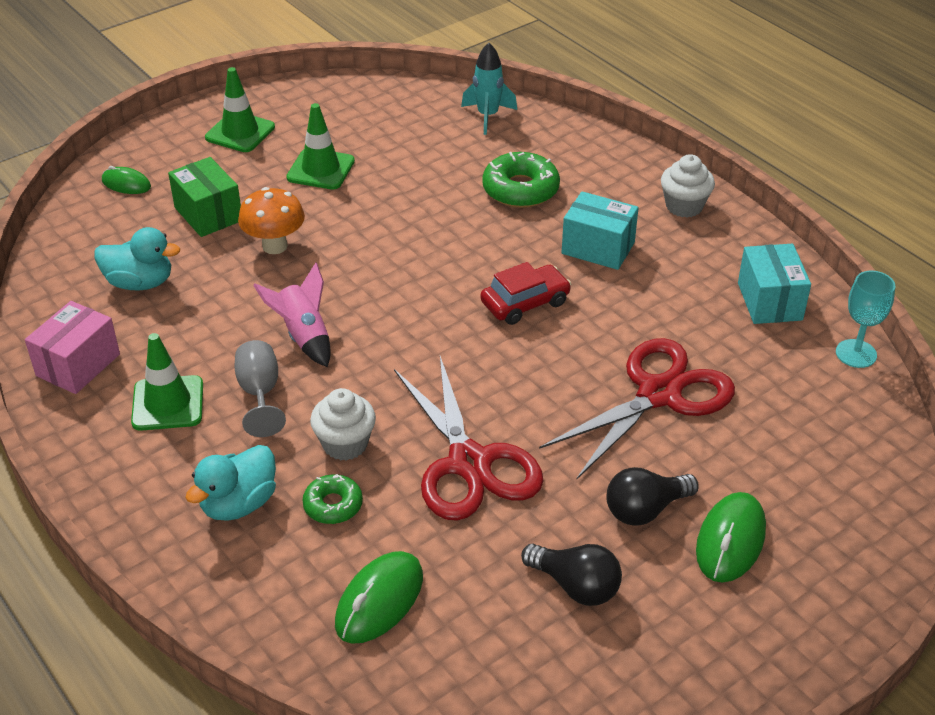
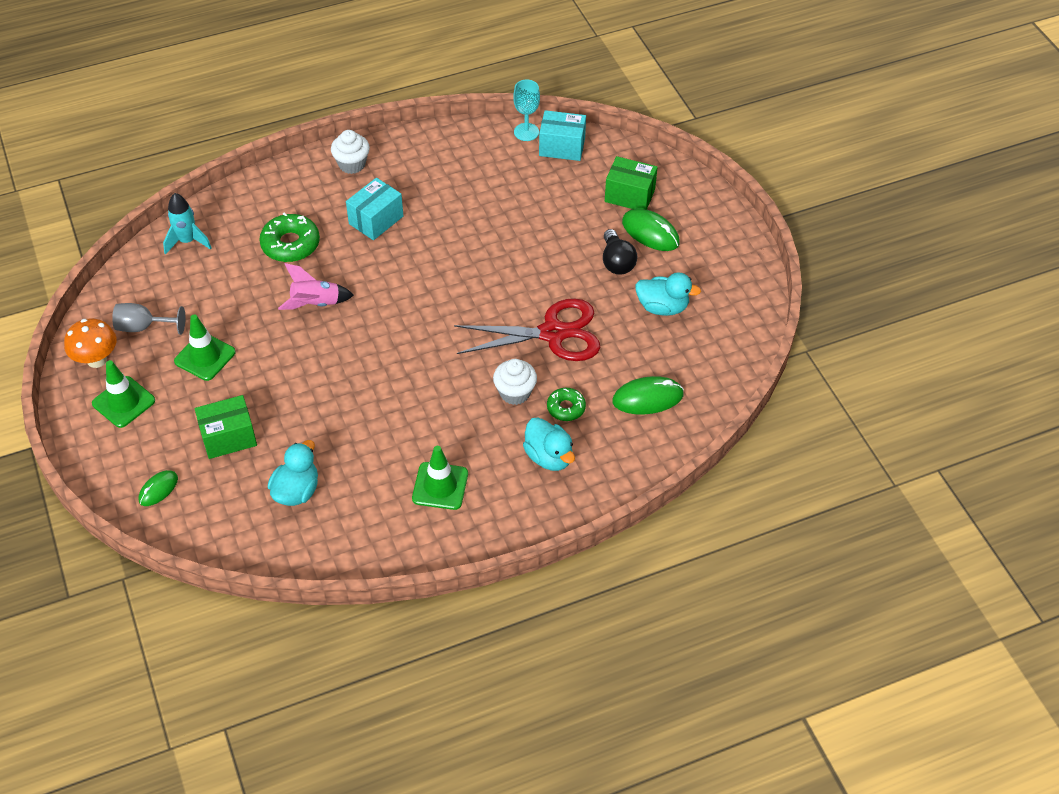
camera: 75 degrees left, 10 degrees up
(78, 365) = (377, 538): pink box -> none
(260, 393) = (450, 431): grey goblet -> grey goblet (143, 327)
(275, 246) = (290, 400): orange mushroom -> orange mushroom (97, 360)
(303, 336) = (400, 398): pink rocket -> pink rocket (315, 304)
(379, 600) = (647, 398): green mouse -> green mouse turned 60 degrees counterclockwise
(525, 303) = (416, 271): red car -> none
(575, 586) = (662, 307): black light bulb -> turquoise duck
(659, 394) = (527, 229): red scissors -> none
(769, 301) = (465, 154): turquoise box -> turquoise box (562, 147)
(798, 499) = (629, 195): none -> green box

